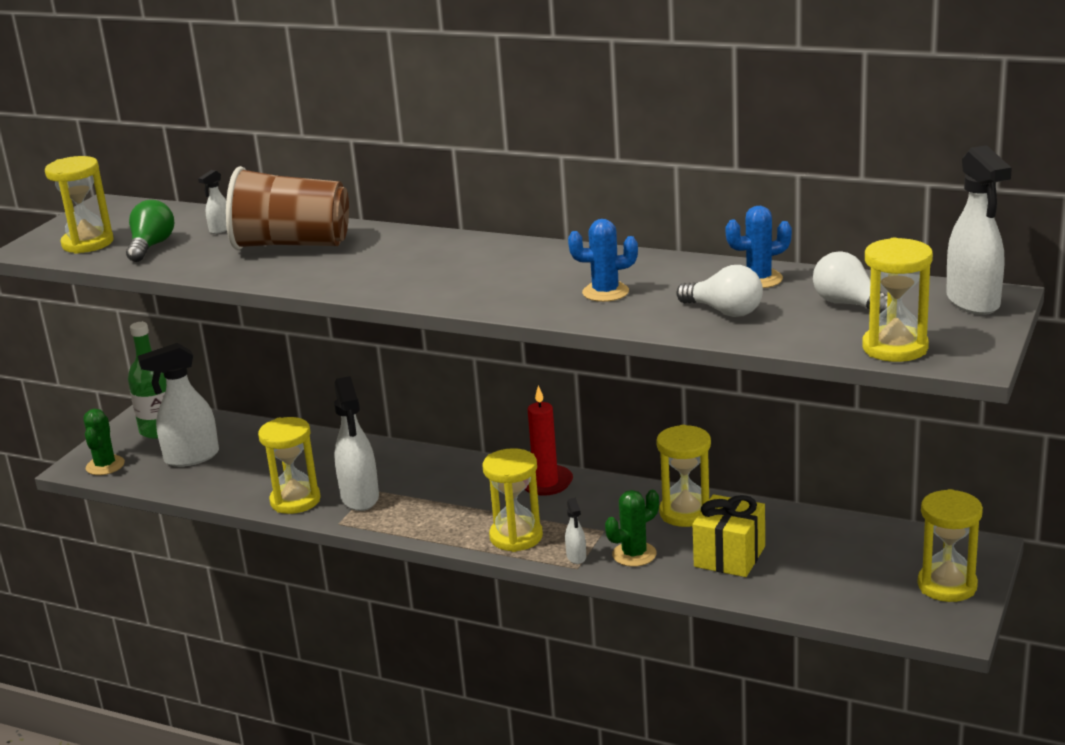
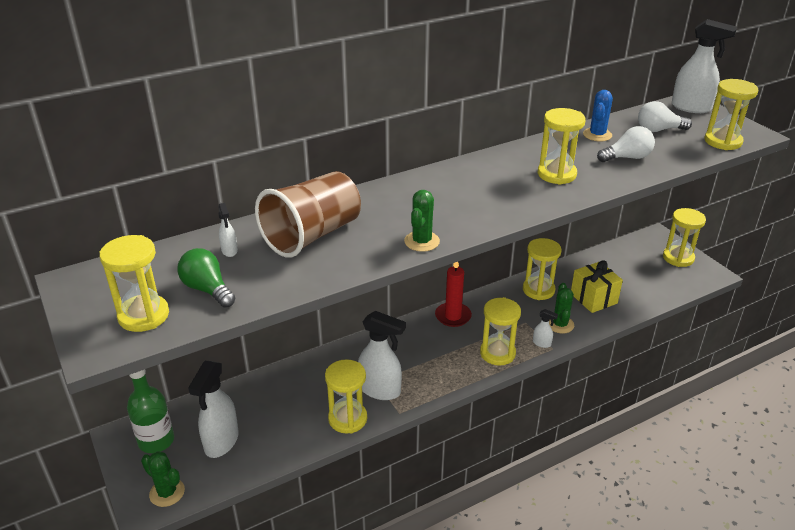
camera: 55 degrees left, 10 degrees up
(349, 286) = (422, 241): none -> green cactus
(605, 292) = (556, 174): blue cactus -> yellow hourglass

